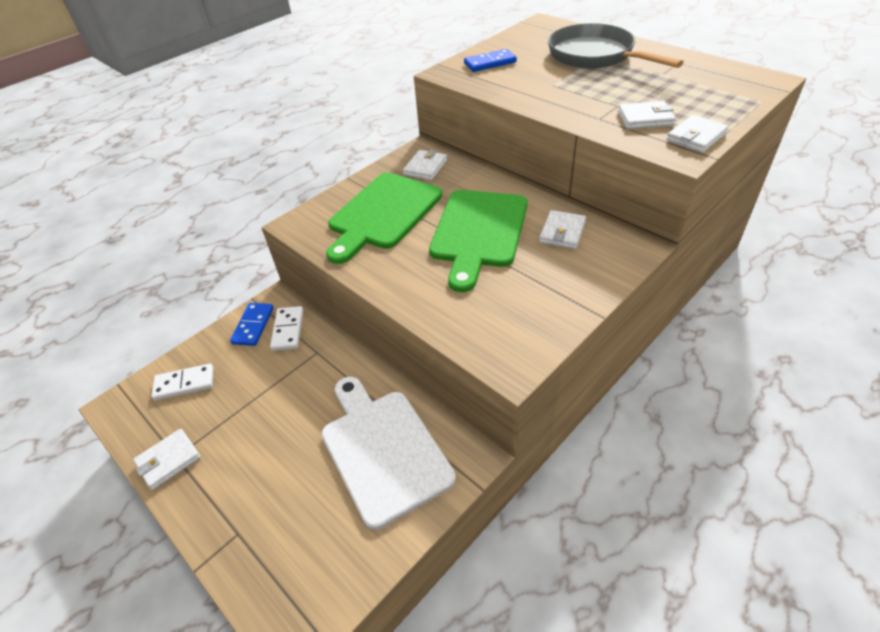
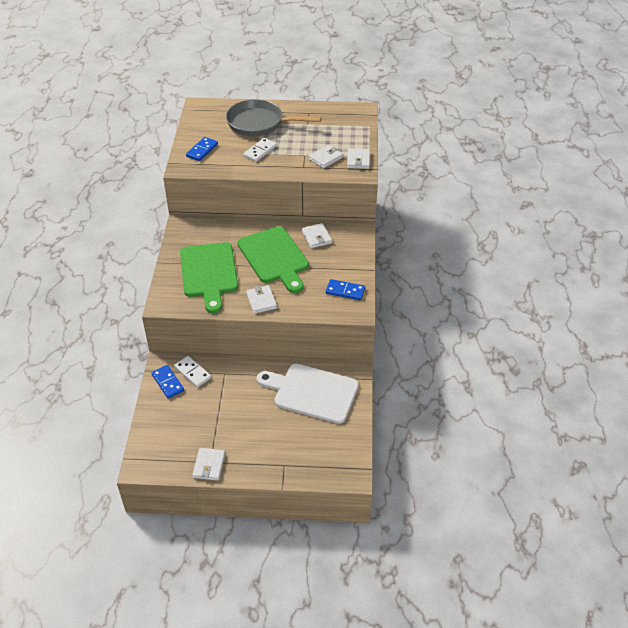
camera: 45 degrees left, 0 degrees up
(184, 384) = (167, 432): white domino -> white domino (260, 151)
(425, 167) = (200, 233): white wallet -> white wallet (261, 301)
(526, 325) = (345, 291): none -> blue domino

